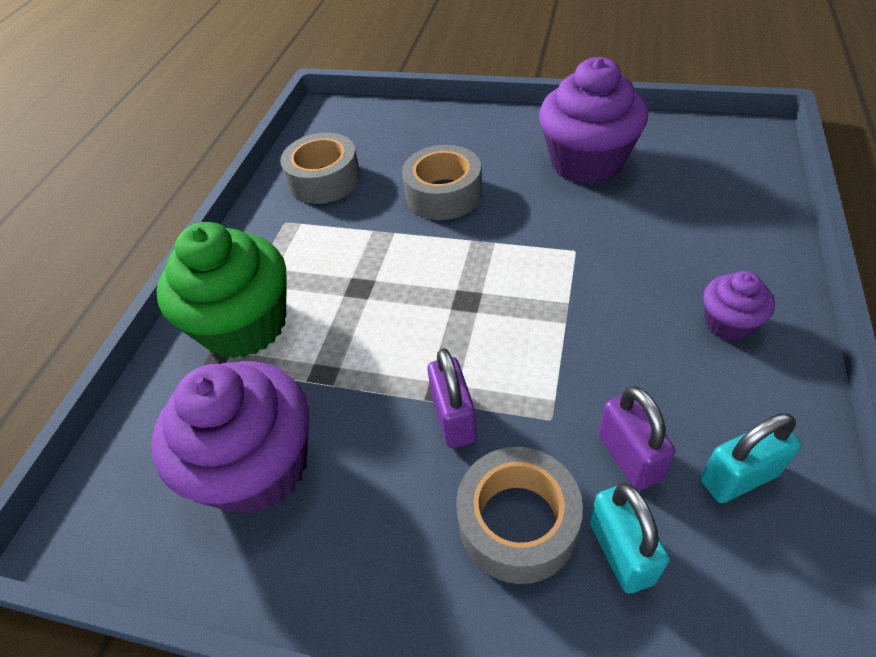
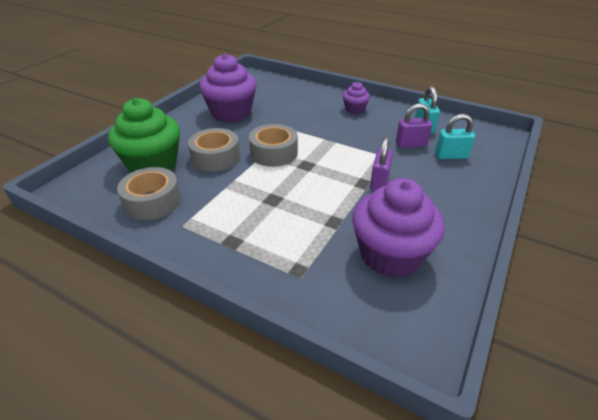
camera: 80 degrees left, 10 degrees down
(245, 325) = (275, 254): green cupcake -> green cupcake (153, 164)
(454, 418) = (379, 182): purple padlock -> purple padlock turned 75 degrees counterclockwise
(518, 523) = (436, 176): grey tape -> grey tape (274, 153)

